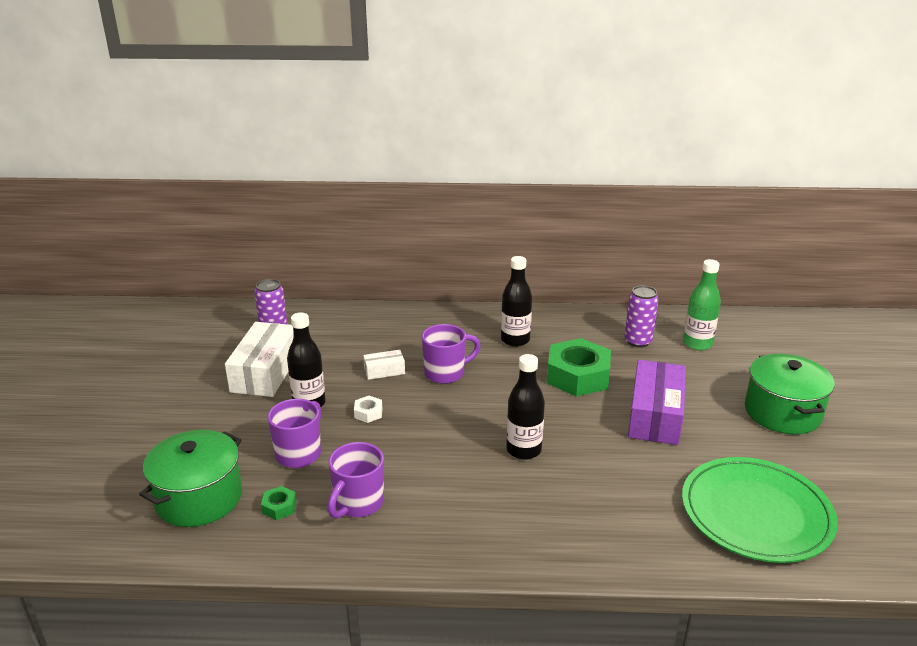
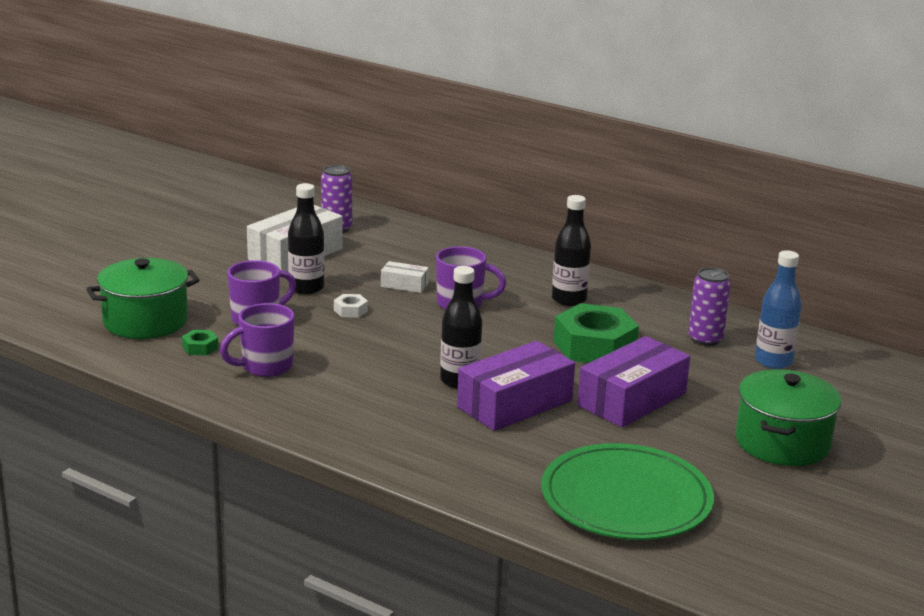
camera: 30 degrees right, 5 degrees down
(585, 455) = (514, 404): none -> purple box
(697, 344) = (773, 361): green bottle -> blue bottle

